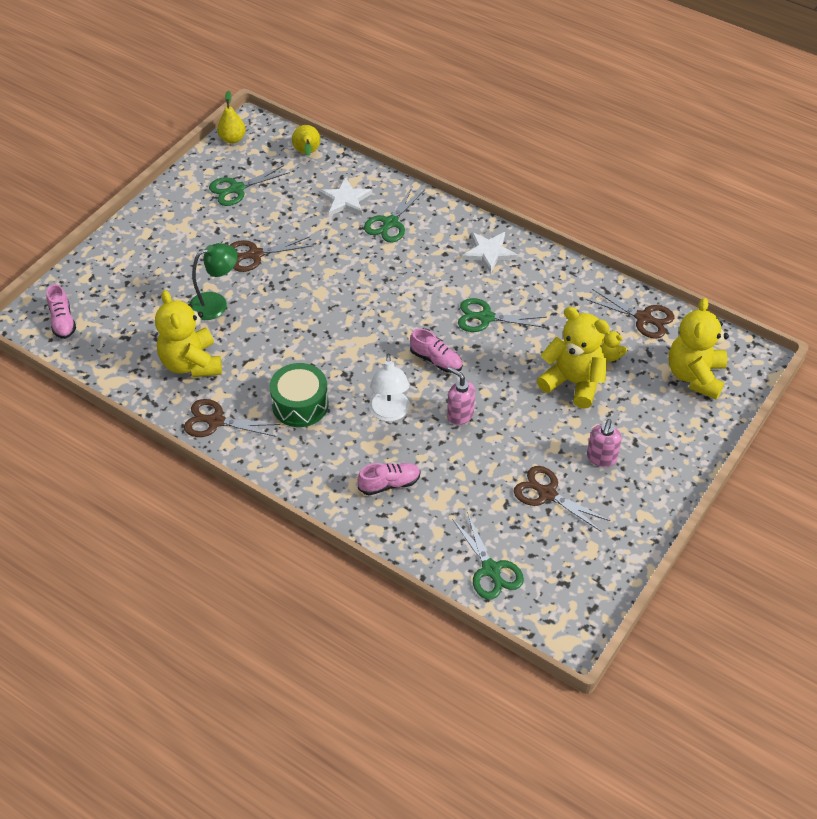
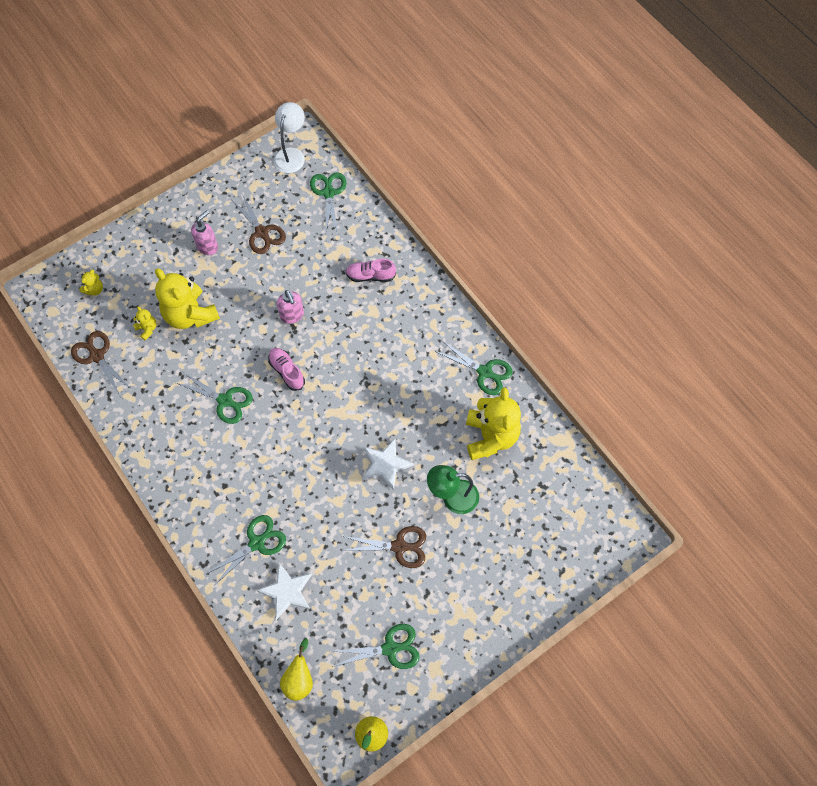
camera: 160 degrees left, 15 degrees up
(62, 321) = (596, 524): pink shoe -> none
(215, 421) = (485, 372): brown scissors -> green scissors
(300, 404) = (412, 366): green drum -> none
(389, 413) = (345, 334): white lamp -> white lamp (291, 154)
(489, 252) = (184, 472): white star -> white star (386, 464)
(695, 376) = (94, 289): yellow teddy bear -> yellow teddy bear, size x0.43

